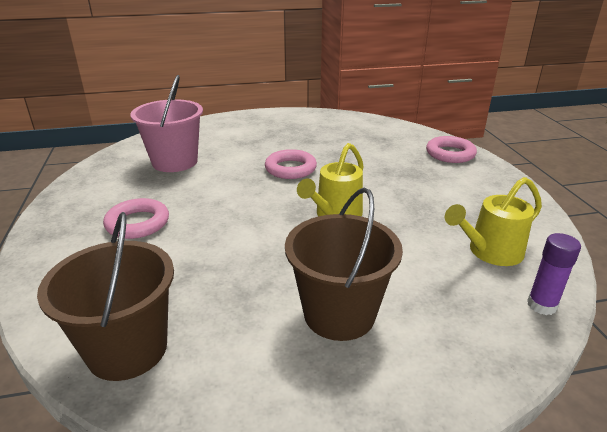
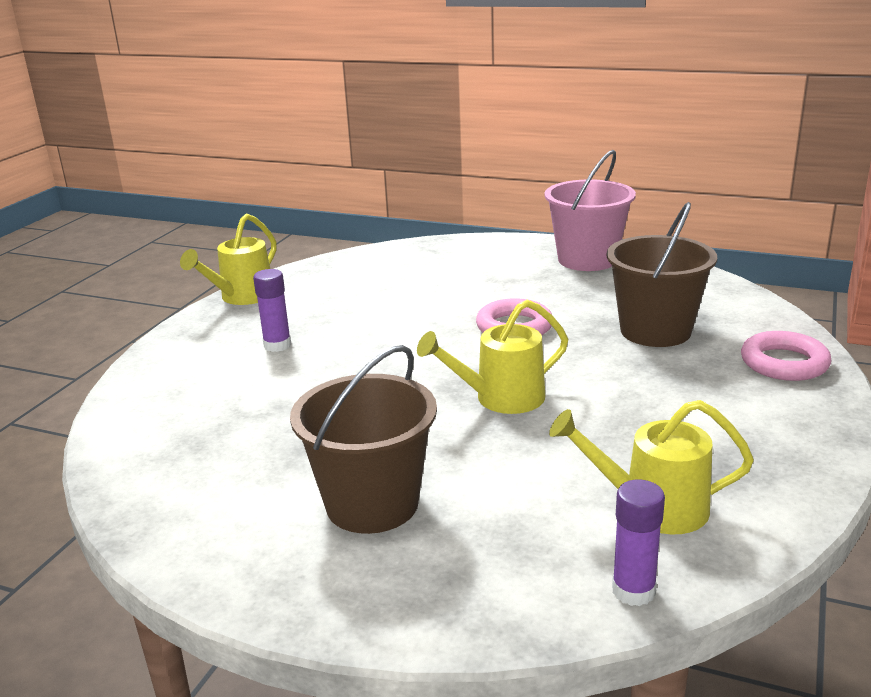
camera: 35 degrees right, 5 degrees down
(66, 195) = (242, 297): none -> yellow watering can
(127, 349) = (152, 460): brown bucket -> brown bucket (655, 331)
(137, 223) = (277, 345): pink ring -> purple glue stick
(175, 162) = (386, 285): pink bucket -> pink bucket (587, 260)

